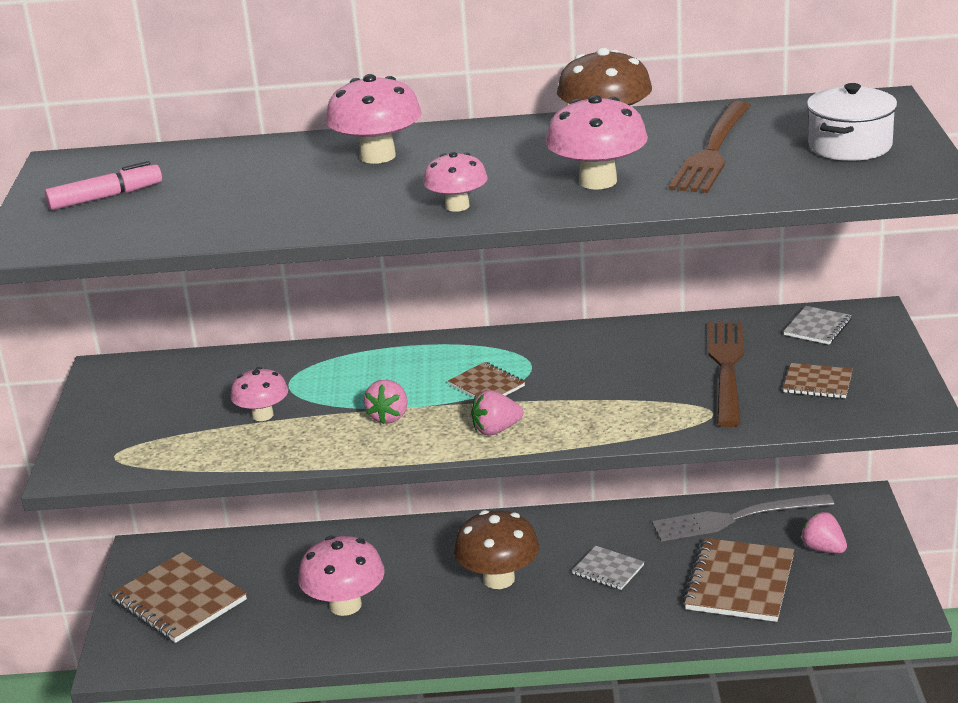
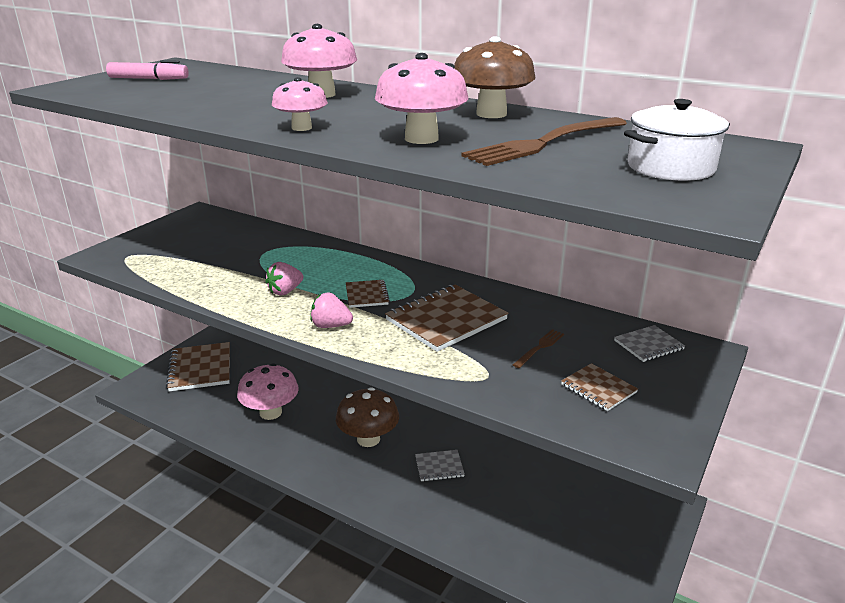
camera: 30 degrees right, 0 degrees up
(262, 415) = (226, 263): pink mushroom -> none
(608, 570) = (439, 467): grey notebook -> grey notebook turned 75 degrees counterclockwise
(726, 368) = (540, 347): brown fork -> brown fork, size x0.46
(735, 518) = (560, 472): grey fork -> none
(740, 583) = (517, 523): brown notebook -> brown notebook (446, 320)
(823, 549) = (605, 529): pink strawberry -> none

